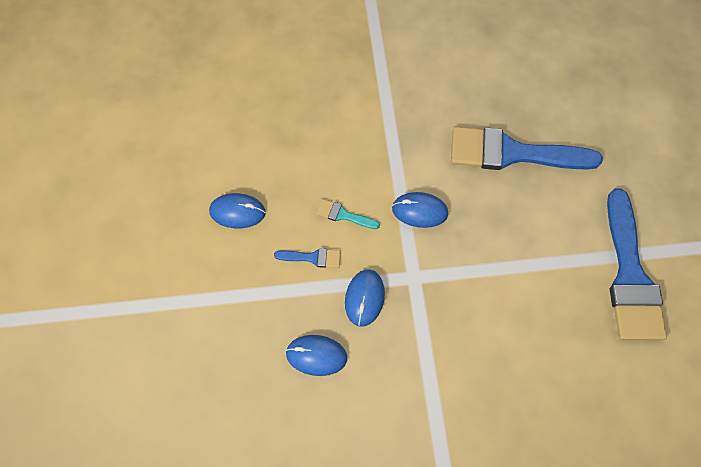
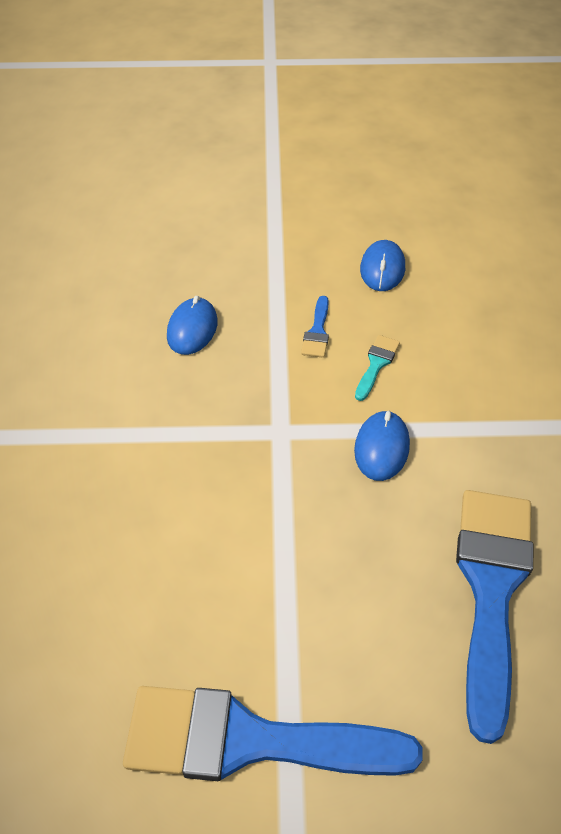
camera: 95 degrees right, 15 degrees down
(364, 298) = (257, 377): blue mouse -> none

